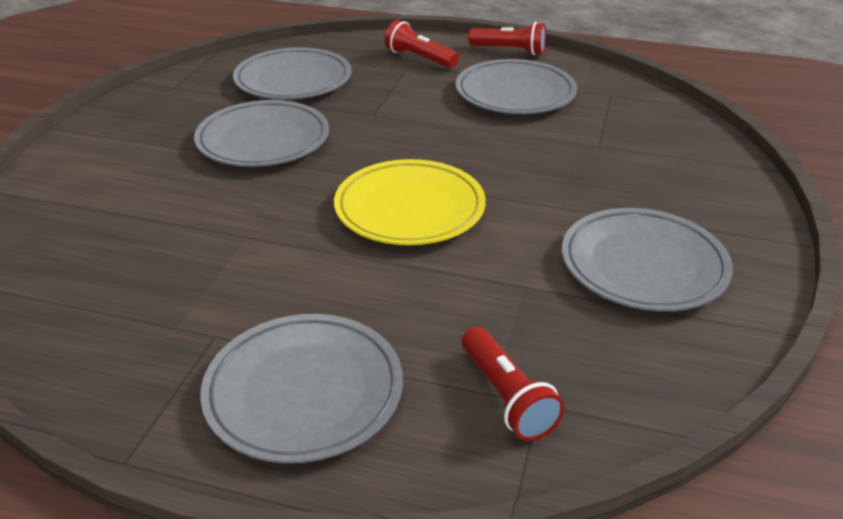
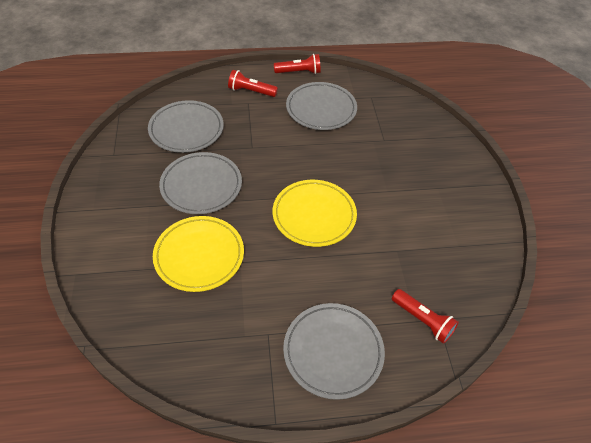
camera: 25 degrees left, 15 degrees up
(193, 214) = (199, 256): none -> yellow plate
(643, 265) = (443, 219): grey plate -> none

